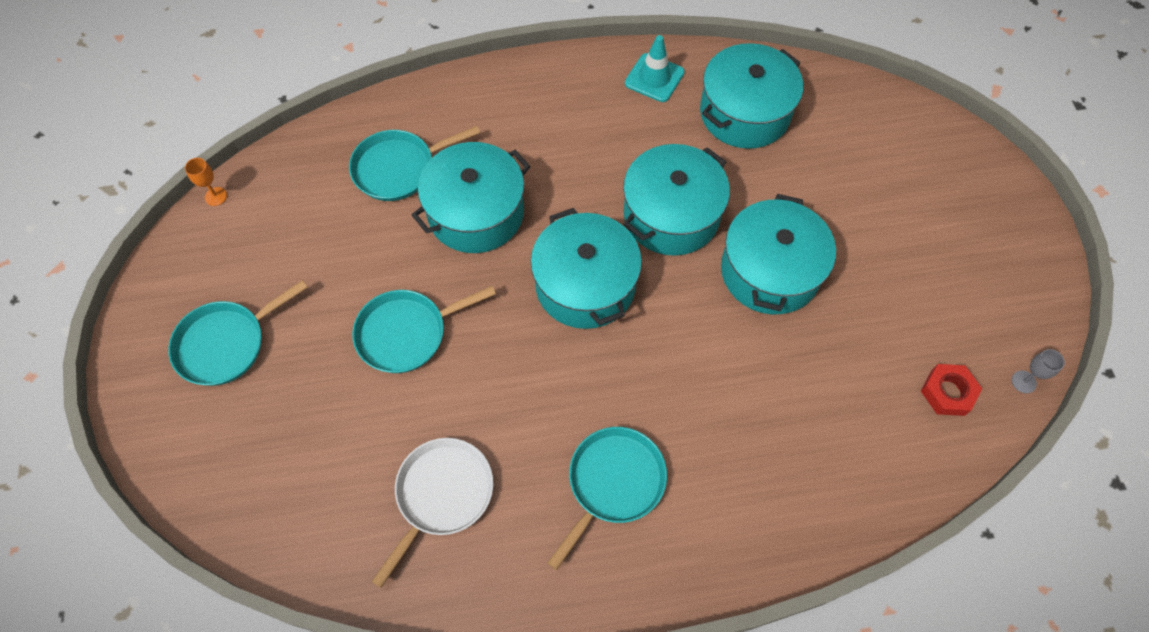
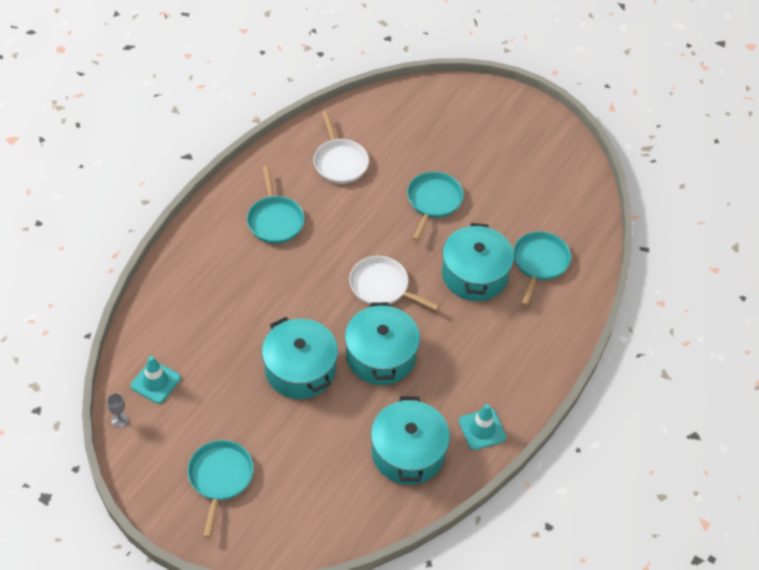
camera: 130 degrees right, 10 degrees down
(216, 196) = (597, 181): orange goblet -> none
(226, 344) = (499, 138): turquoise pan -> turquoise pan (220, 477)
(585, 285) = (382, 286): turquoise pot -> white pan
(947, 392) = (155, 382): red nut -> turquoise traffic cone

